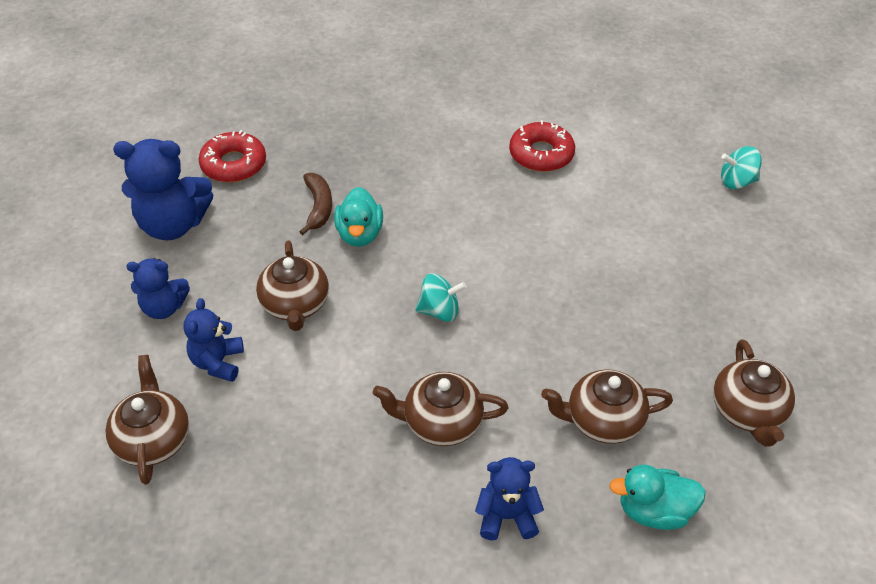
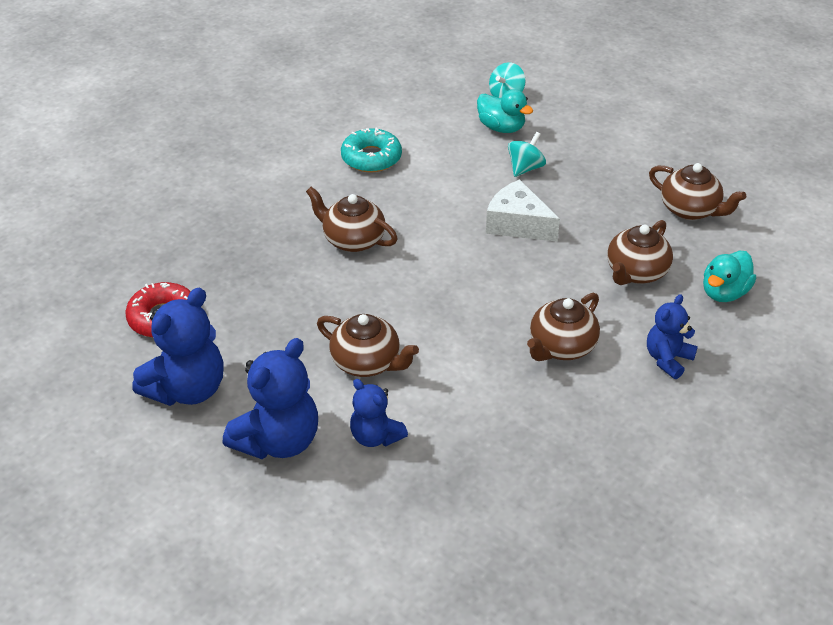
camera: 50 degrees left, 5 degrees down
(153, 439) = (413, 513): brown teapot -> brown teapot (352, 240)
(164, 308) = (278, 441): blue teddy bear -> blue teddy bear, size x1.68
(318, 207) = (278, 296): brown banana -> none
(360, 234) = (335, 289): turquoise duck -> turquoise duck (501, 128)
(439, 311) = (461, 291): turquoise spinning top -> turquoise spinning top (525, 168)
(541, 154) = (371, 158): red donut -> turquoise donut
(569, 295) = (517, 224): none -> white cheese

